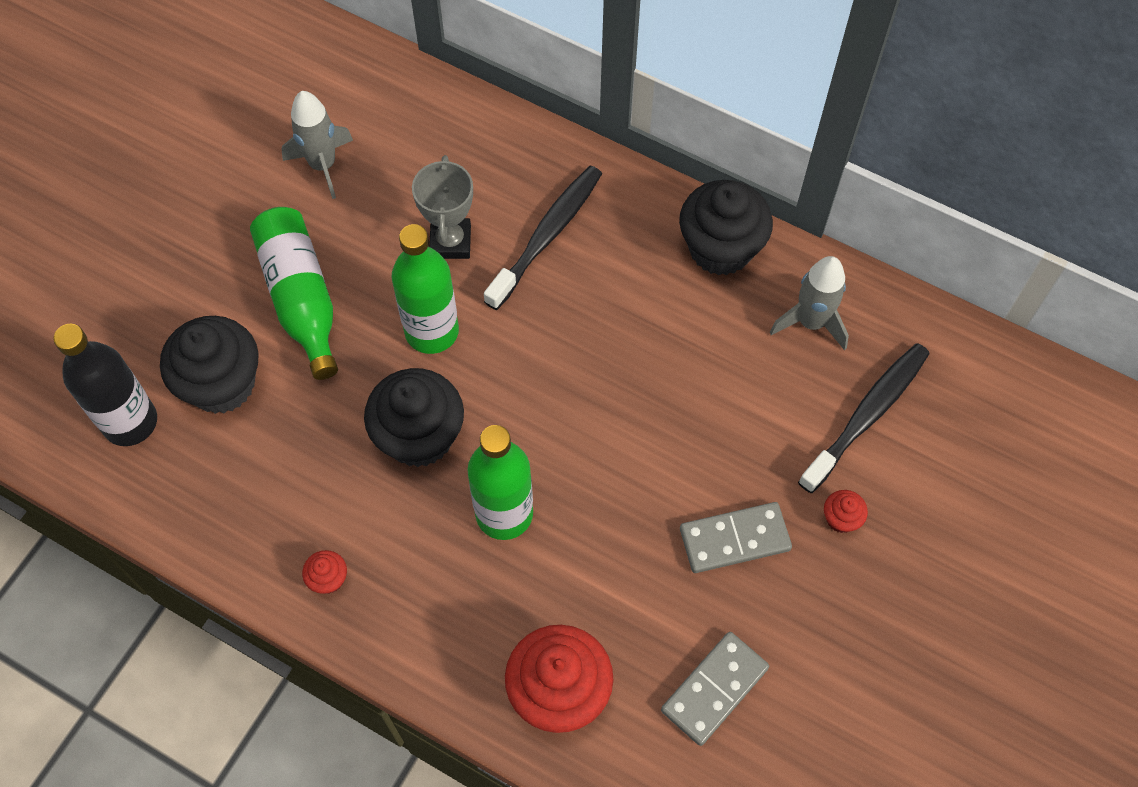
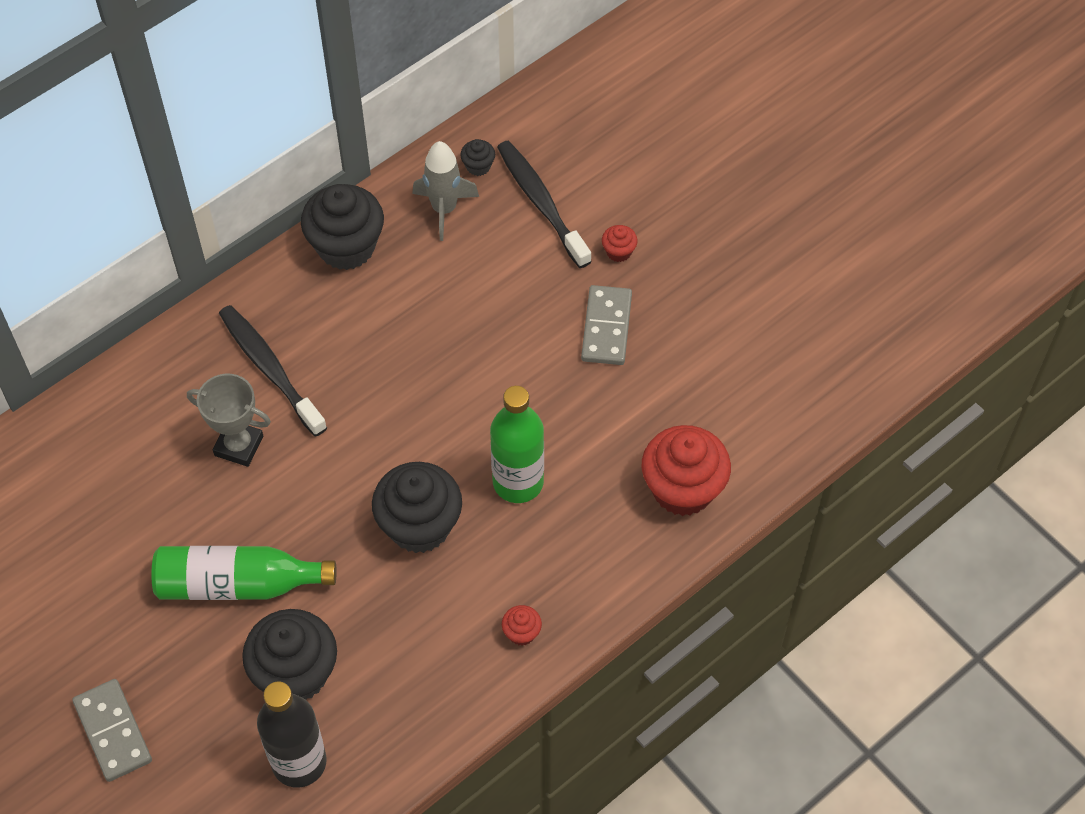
camera: 70 degrees left, 5 degrees down
(323, 165) = (102, 528): grey rocket -> none
(432, 331) = (322, 487): green bottle -> none
(714, 689) = (720, 383): grey domino -> grey domino (113, 732)
(883, 335) = (478, 166): none -> black cupcake

